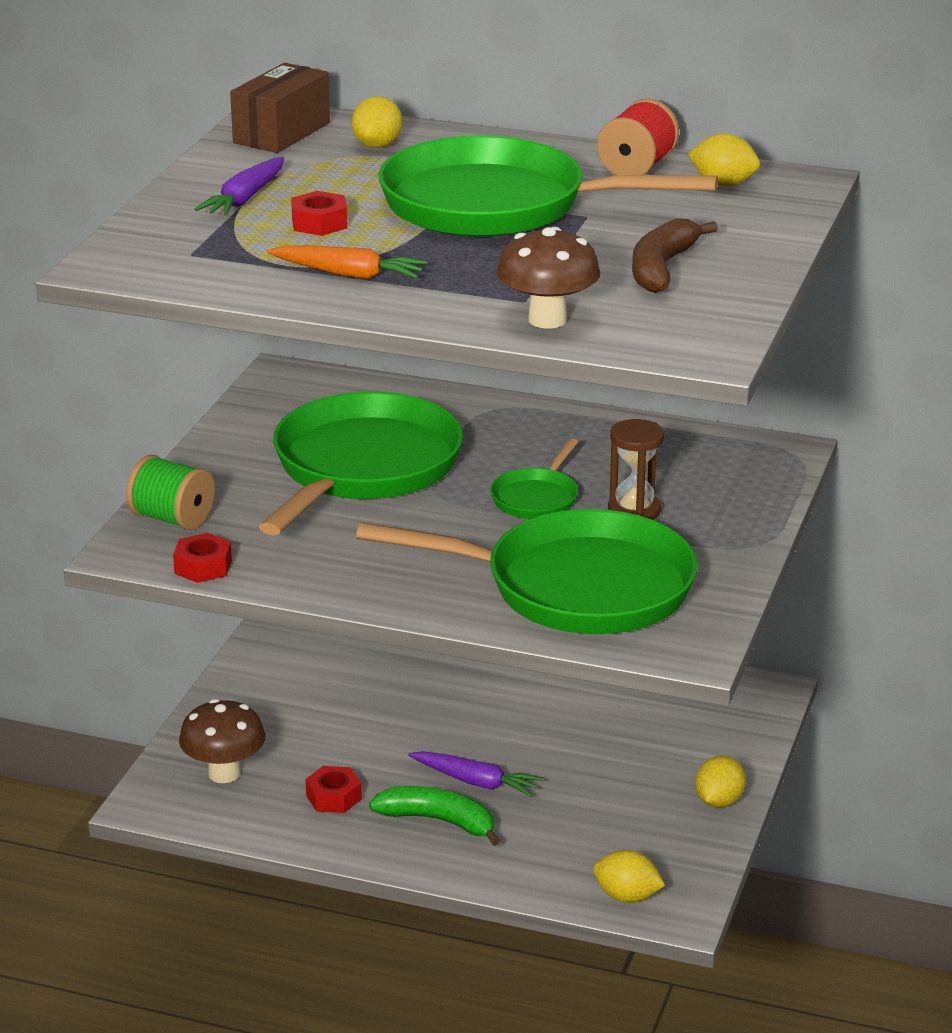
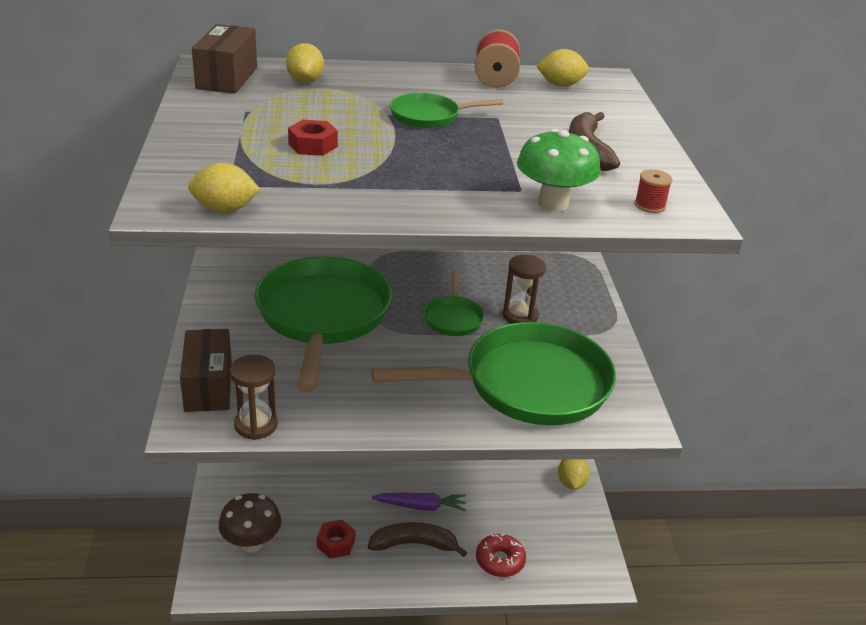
camera: 25 degrees left, 5 degrees up
(172, 519) = (208, 386): green spool -> brown box
(203, 566) = (256, 425): red nut -> brown hourglass
(245, 198) = (238, 131): purple carrot -> none
(348, 274) = (371, 185): orange carrot -> none
(439, 821) = (414, 544): green banana -> brown banana
(496, 205) = (429, 116): green pan -> green pan, size x0.45
(546, 865) = (500, 561): none -> red donut
(547, 320) = (552, 204): brown mushroom -> green mushroom
(627, 897) = (562, 572): yellow lemon -> yellow lemon (225, 209)
(669, 337) = (650, 205): none -> red spool

